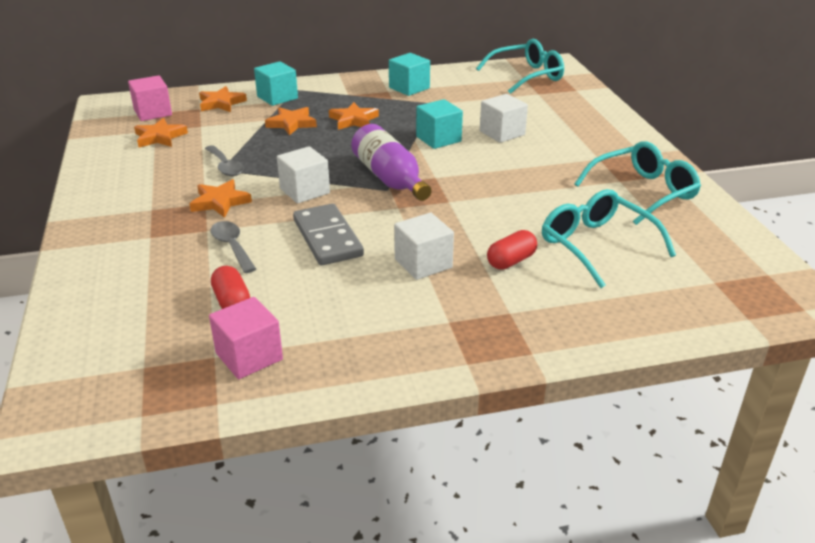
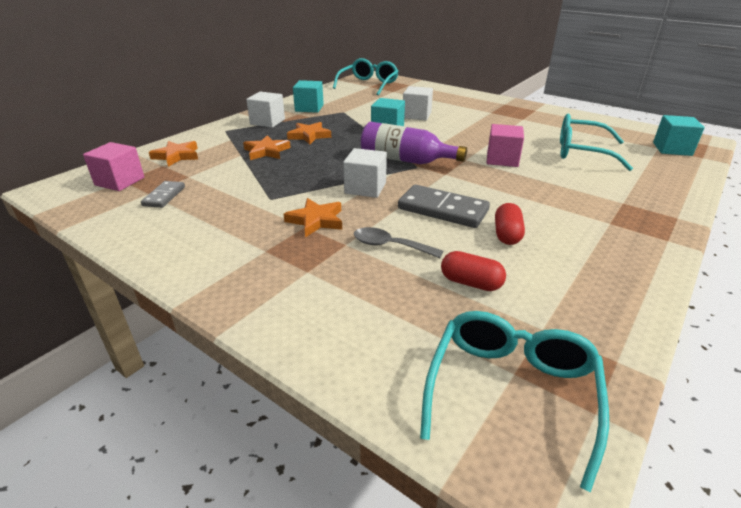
camera: 40 degrees left, 0 degrees up
(160, 137) = (164, 196): orange star -> grey domino
(225, 166) = (270, 195): grey spoon -> none
(249, 356) = (563, 313): pink cube -> pink cube (502, 159)
(277, 97) = (220, 139): turquoise cube -> turquoise cube (672, 149)
(423, 263) = (528, 198): white cube -> white cube (267, 122)
(511, 261) = (565, 176): red capsule -> red capsule (507, 234)
(642, 192) = (544, 120): turquoise glasses -> turquoise glasses (511, 393)

